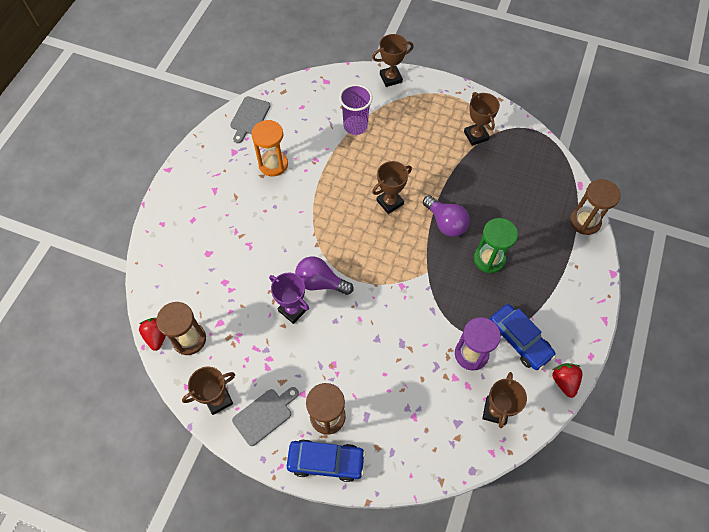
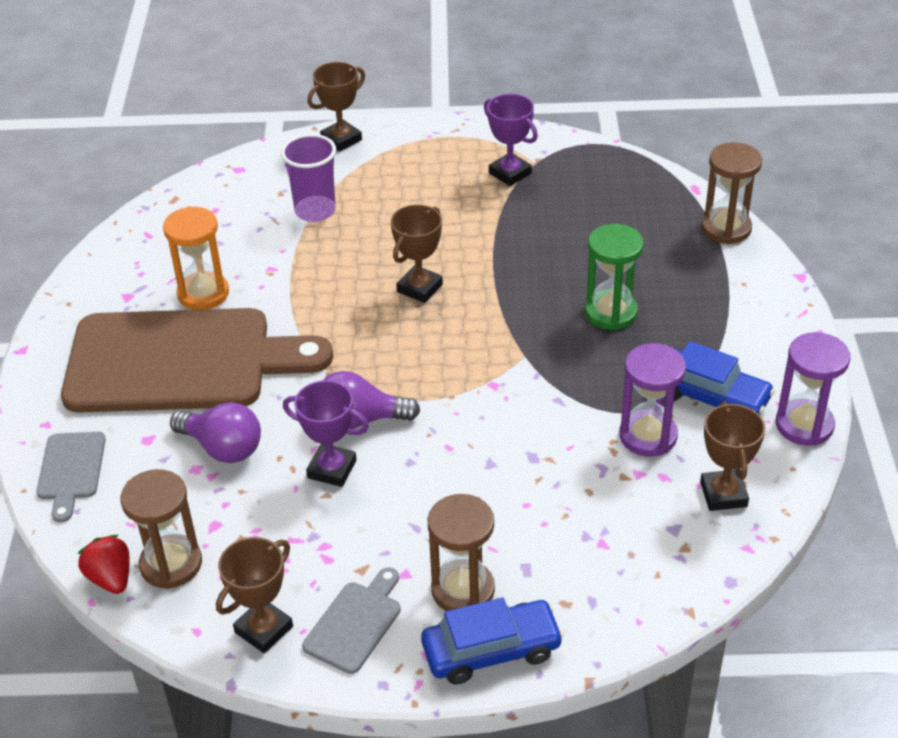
camera: 20 degrees left, 20 degrees down
(244, 207) = (181, 361): none -> brown cutting board
(249, 118) = (132, 246): grey cutting board -> grey cutting board (71, 470)
(445, 223) = (520, 288): purple light bulb -> purple light bulb (222, 448)
(476, 136) = (510, 173): brown trophy -> purple trophy
(564, 381) = (804, 425): red strawberry -> purple hourglass

